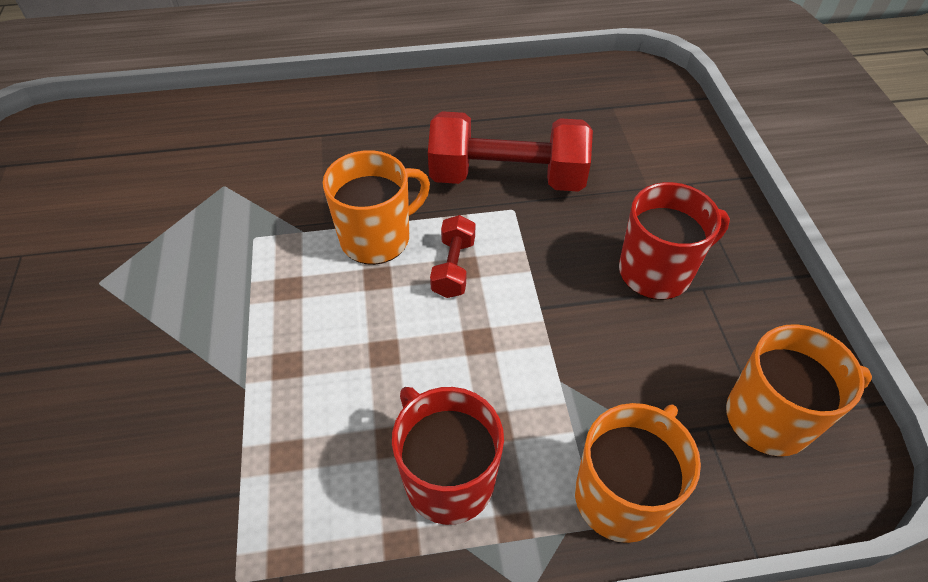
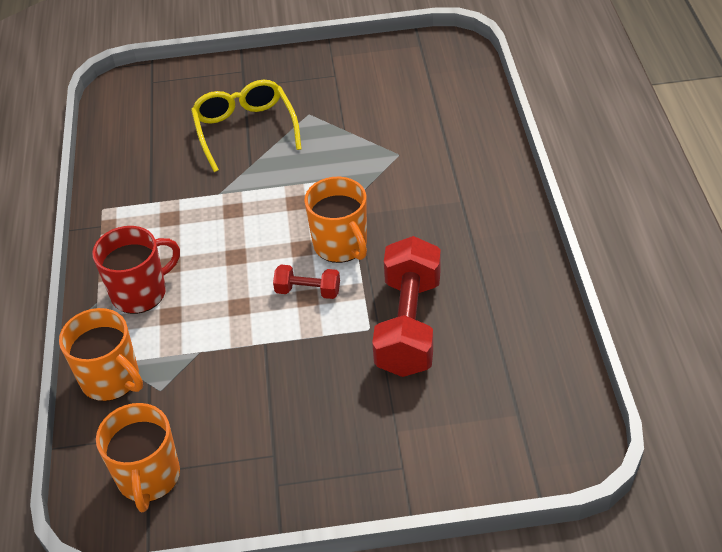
camera: 95 degrees right, 5 degrees down
(100, 364) = (245, 129): none -> yellow glasses
(656, 271) = (293, 424): red mug -> none

